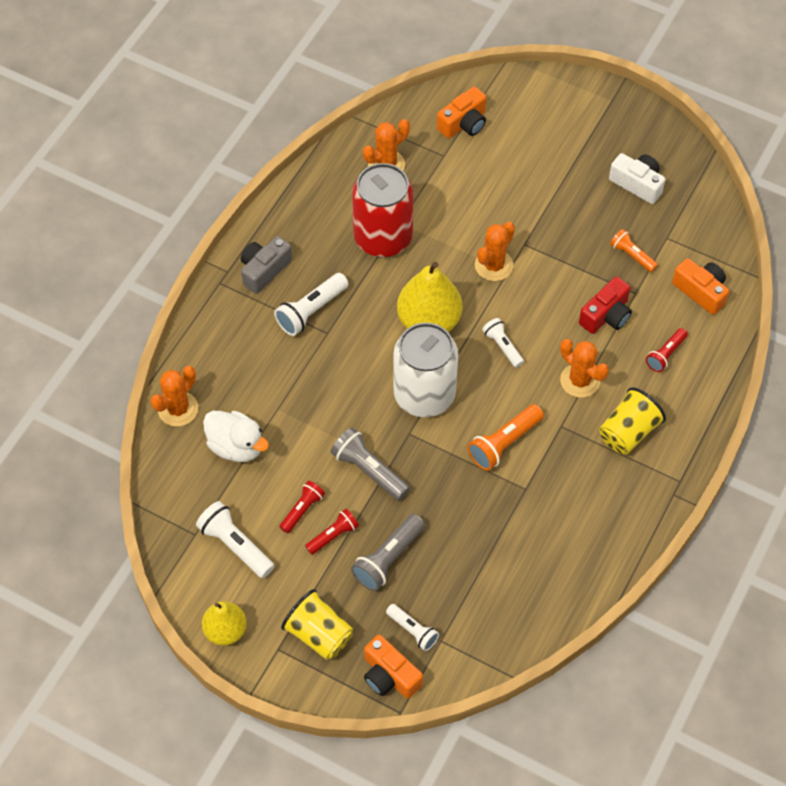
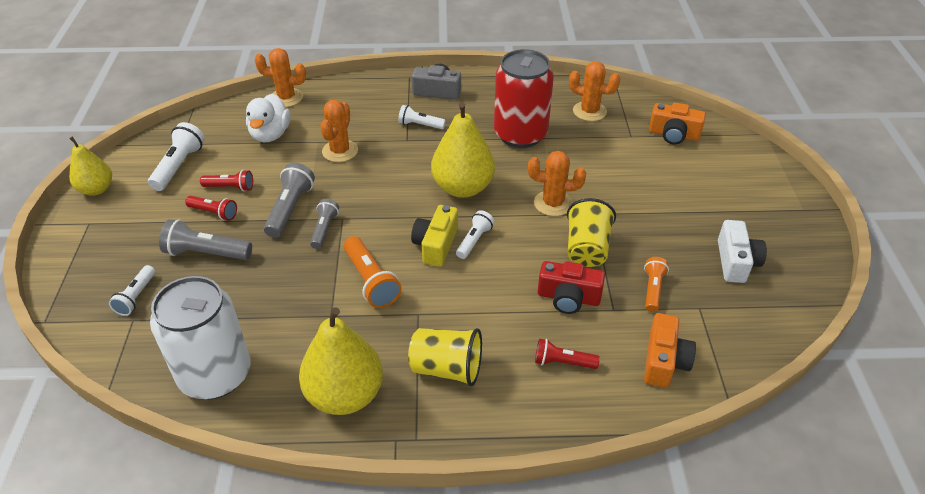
camera: 60 degrees right, 15 degrees down
(311, 311) = (420, 125): white flashlight -> white flashlight, size x0.64
(319, 634) = (111, 240): yellow cup -> yellow cup (586, 249)
(389, 675) = (82, 299): orange camera -> none
(415, 453) = (324, 229): none -> grey flashlight
(424, 395) = (387, 212): white can -> white can (215, 374)
(490, 377) = (436, 245): none -> yellow camera
(504, 443) = (371, 281): orange flashlight -> orange flashlight turned 135 degrees counterclockwise
(580, 380) = (479, 307): orange cactus -> orange cactus (340, 151)
(614, 511) = (345, 395): none -> yellow pear

